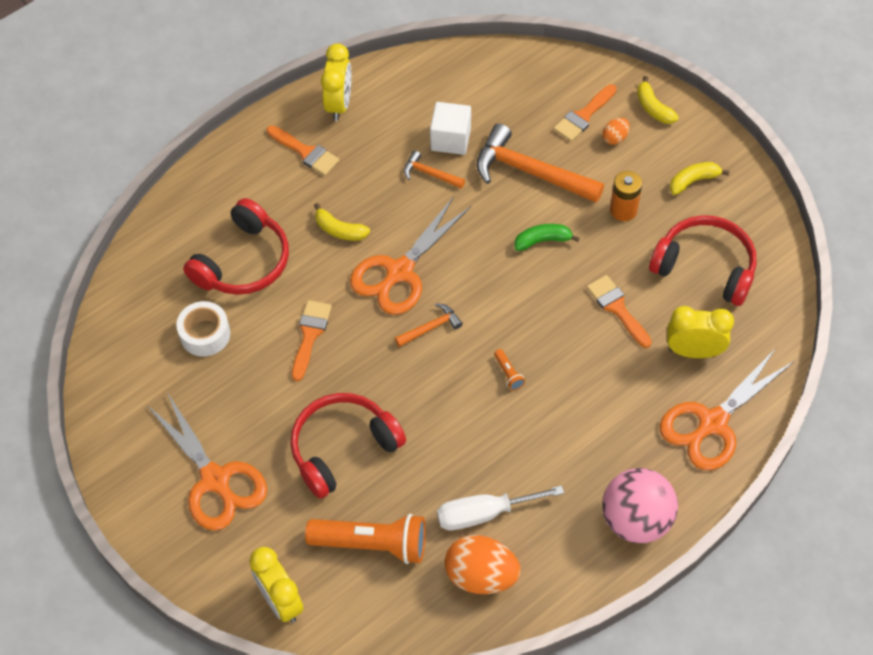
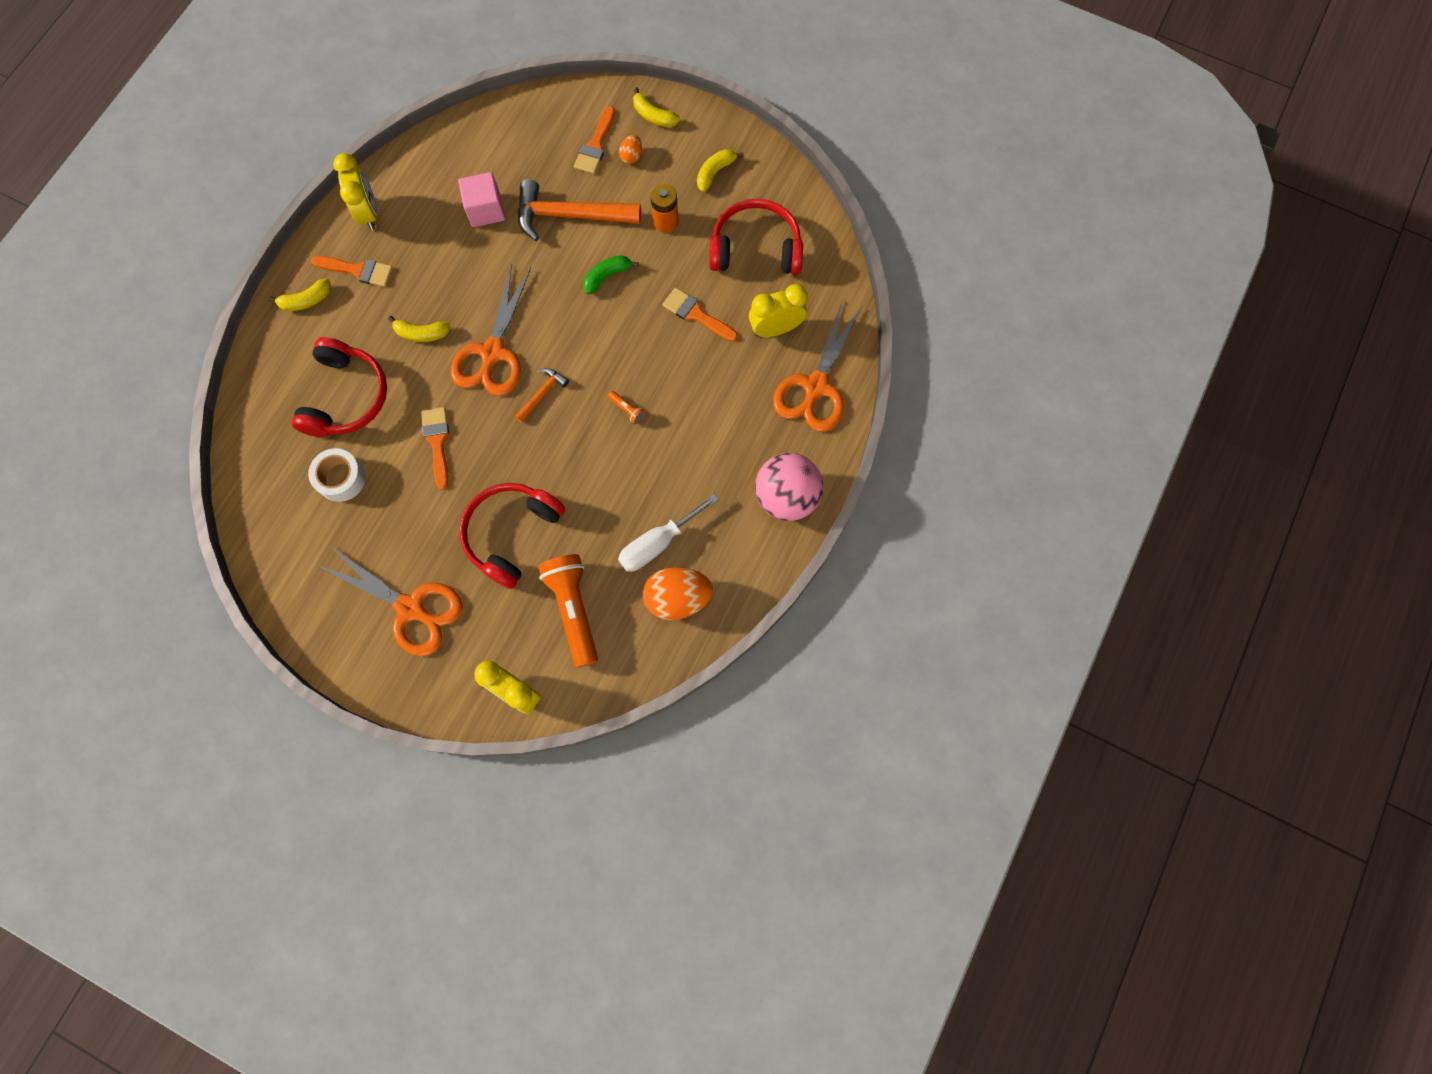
camera: 25 degrees left, 15 degrees up
(246, 162) = (306, 300): none -> yellow banana
(372, 544) = (574, 609): orange flashlight -> orange flashlight turned 90 degrees counterclockwise
(430, 174) = (481, 250): orange hammer -> none
(450, 139) = (486, 210): white cube -> pink cube

